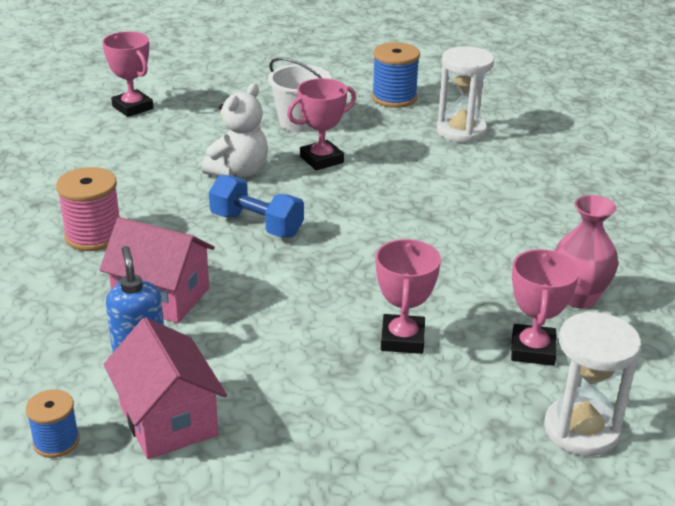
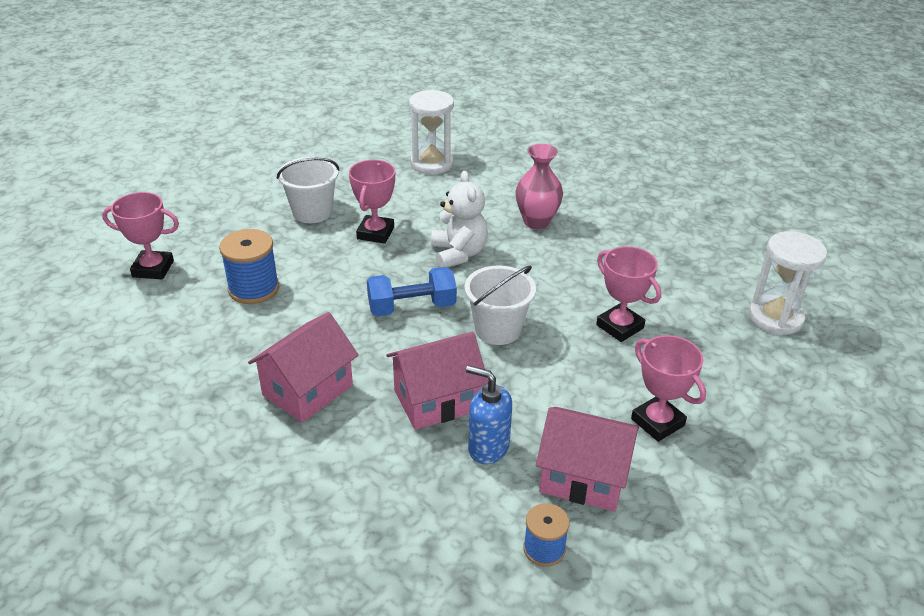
camera: 45 degrees left, 5 degrees up
(93, 235) = (307, 390): pink spool -> pink house
(239, 171) = (331, 274): white teddy bear -> white teddy bear (458, 254)
(293, 278) = (498, 329): none -> white bucket
(394, 98) = (349, 159): blue spool -> blue spool (253, 288)
(532, 350) = (688, 287): pink trophy -> pink trophy (657, 422)
(578, 297) = (661, 240): pink vase -> pink vase (536, 222)

